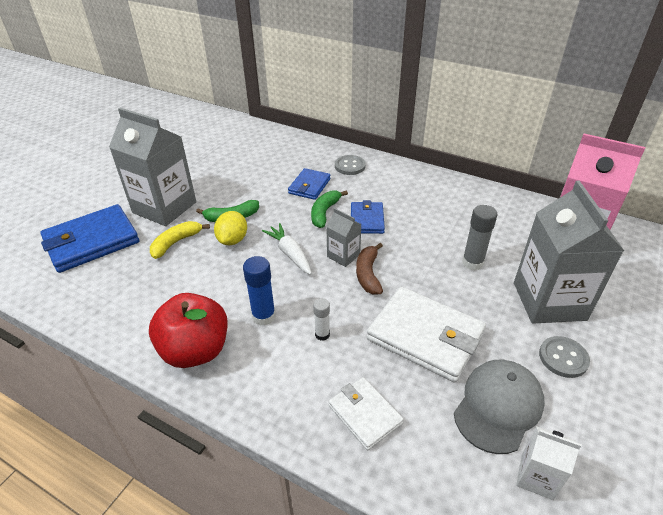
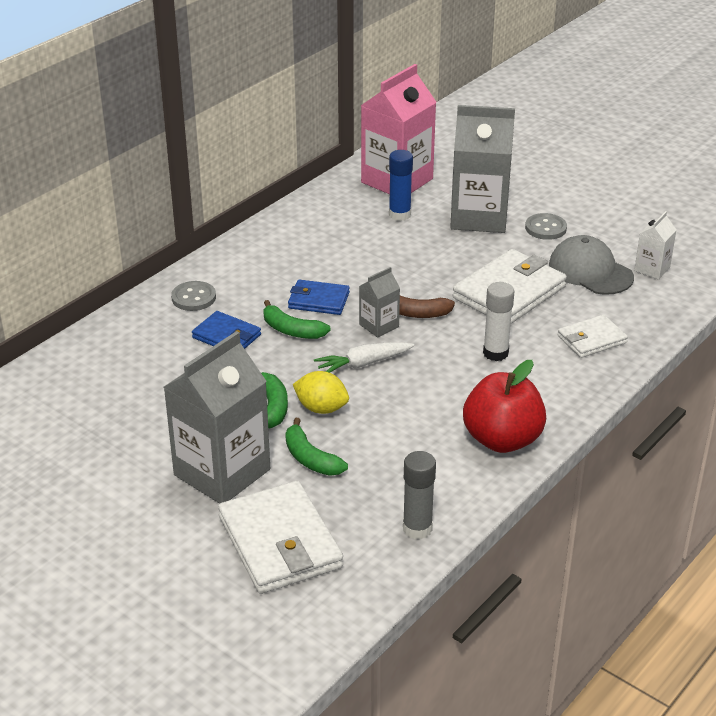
camera: 80 degrees left, 5 degrees down
(92, 241) = (280, 542): blue wallet -> white wallet
(176, 243) = (310, 458): yellow banana -> green banana
(263, 316) = (462, 390): blue glue stick -> blue glue stick (399, 215)
(322, 334) = (495, 353): white glue stick -> white glue stick, size x1.62
(472, 263) = (415, 245): grey glue stick -> grey glue stick (417, 528)

